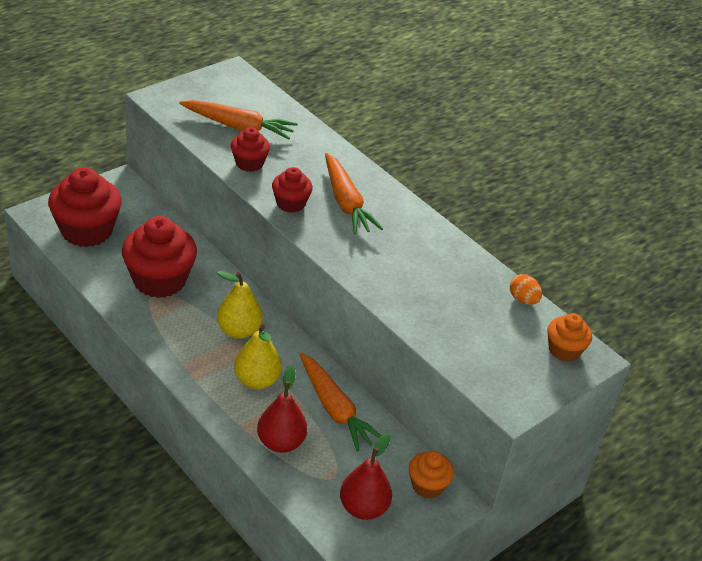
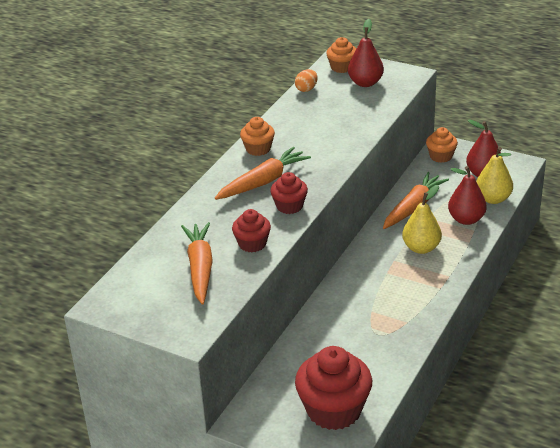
camera: 105 degrees left, 5 degrees down
(159, 280) = (360, 337): red cupcake -> none
(238, 330) = (379, 274): yellow pear -> yellow pear (493, 199)
(411, 220) = (258, 149): none -> orange cupcake
(511, 354) = (365, 83): none -> red pear

